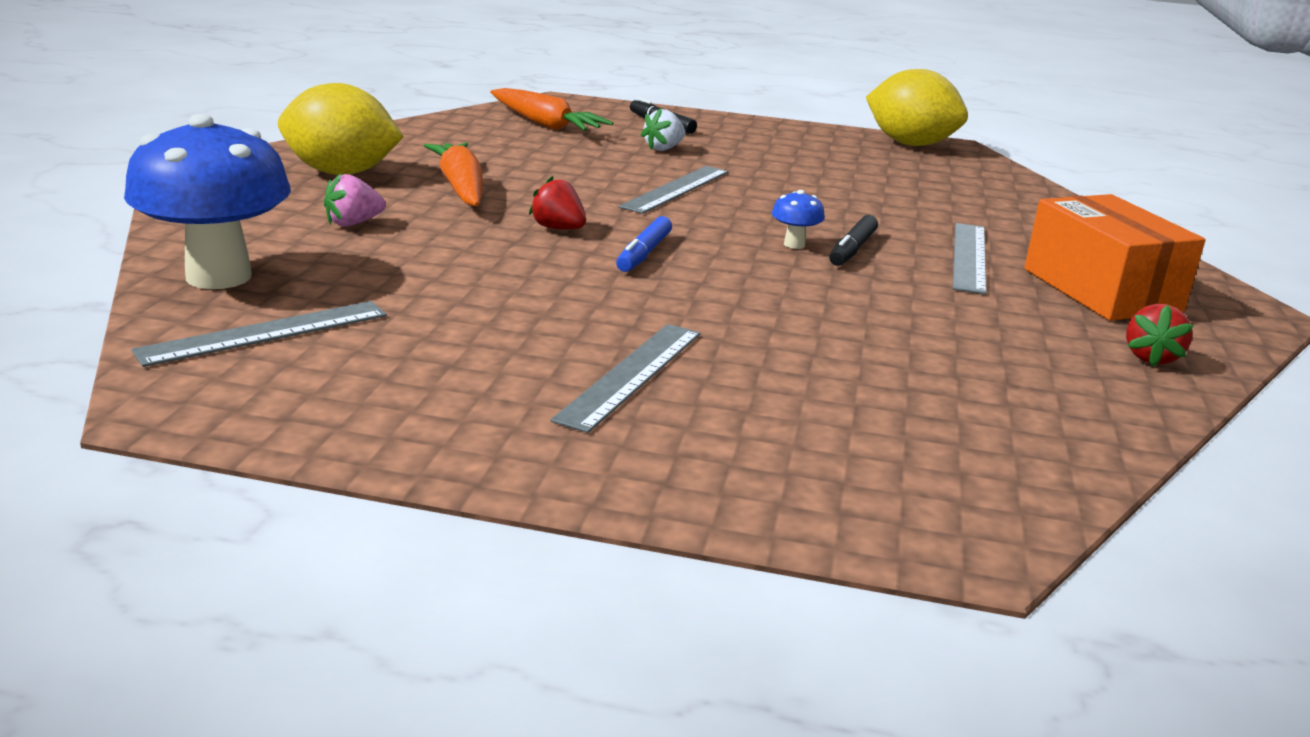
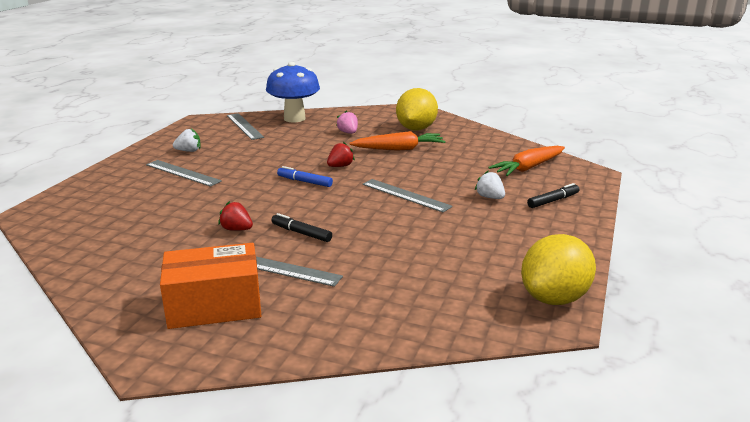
camera: 100 degrees right, 0 degrees up
(471, 387) = (189, 151): none -> white strawberry
(794, 244) = (312, 218): blue mushroom -> none
(1151, 357) = (120, 294): red strawberry -> red strawberry (236, 229)

